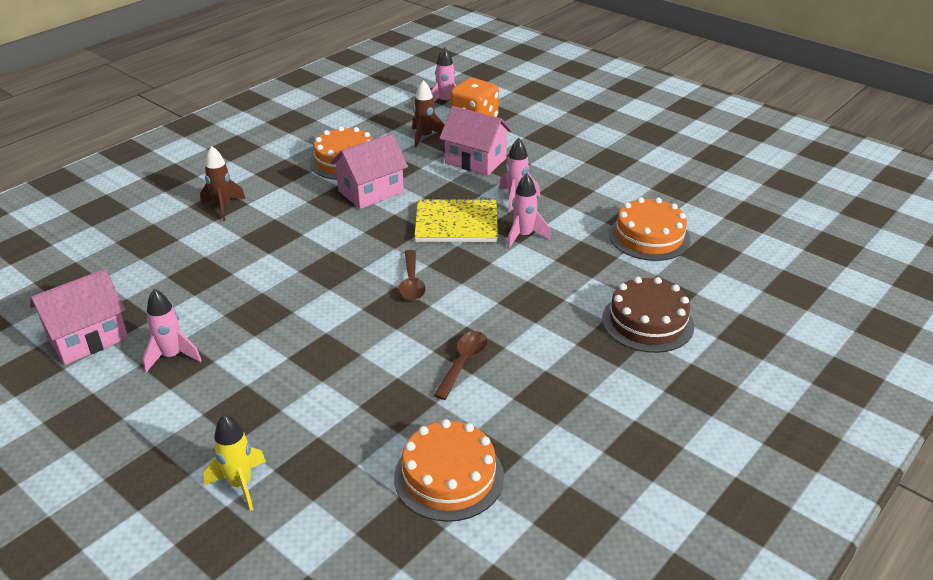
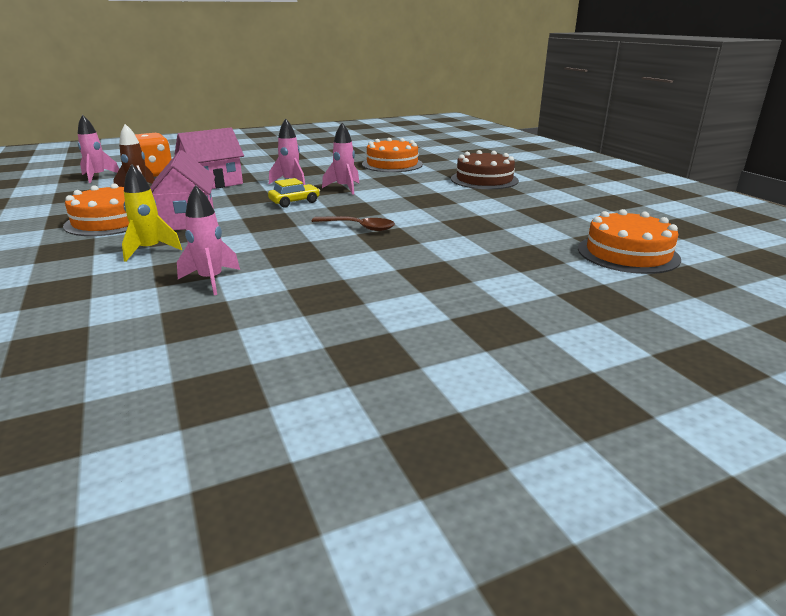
camera: 65 degrees left, 10 degrees down
(87, 338) = (234, 427): pink house -> none
(172, 356) = (354, 358): pink rocket -> pink rocket (211, 280)
(223, 207) = (71, 288): brown rocket -> none
(240, 484) = (619, 341): yellow rocket -> yellow rocket (150, 250)
(456, 223) = (294, 202): yellow notebook -> yellow car
(463, 363) = (488, 228): brown spoon -> none

